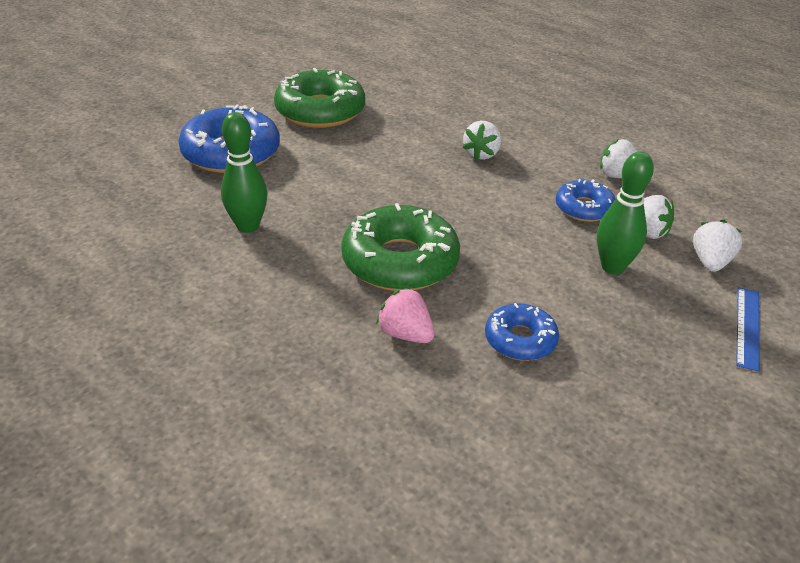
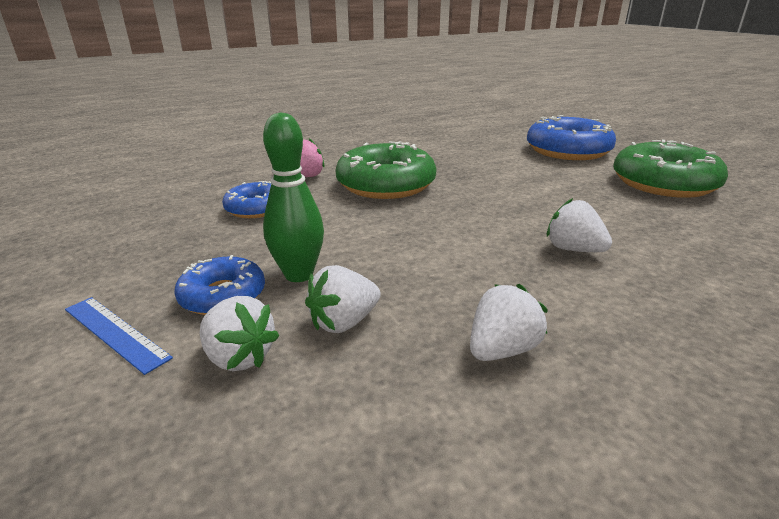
camera: 110 degrees right, 10 degrees down
(248, 226) = (458, 150): green bowling pin -> none
(584, 208) = (423, 289): blue donut -> blue donut (223, 296)

